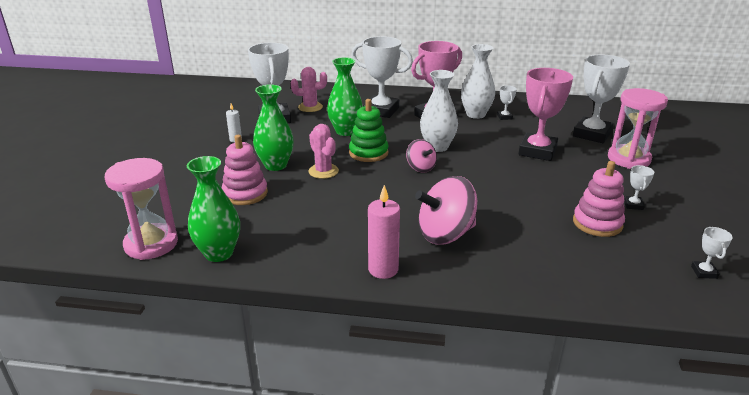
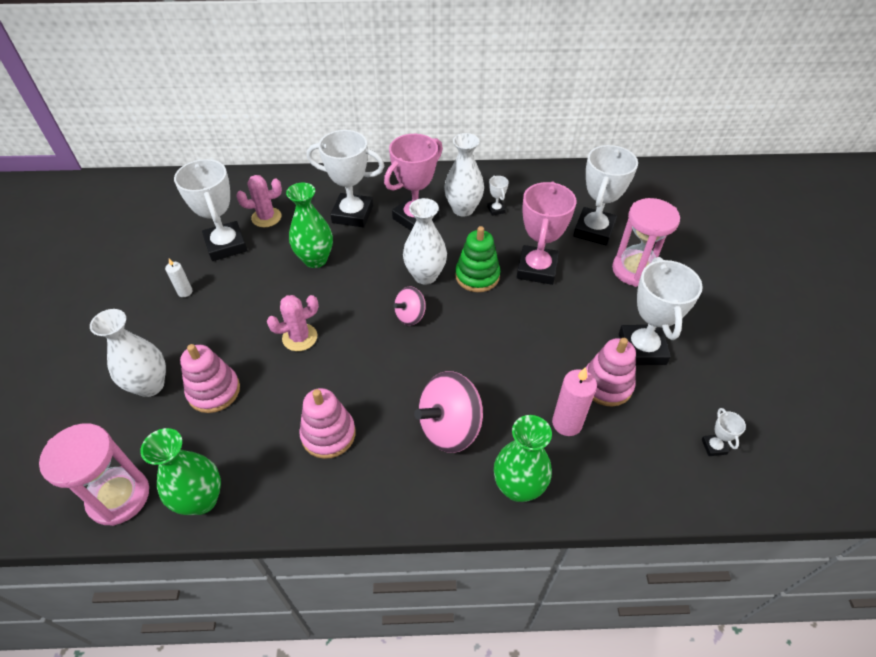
camera: 10 degrees left, 20 degrees up
(194, 186) = (150, 385): none -> white vase
(275, 165) = (241, 334): green vase -> green vase (518, 487)
(323, 171) = (300, 337): pink cactus -> pink cactus turned 75 degrees counterclockwise
(336, 227) = (328, 434): none -> pink stacking toy
(368, 153) = (347, 296): green stacking toy -> green stacking toy (477, 276)
(383, 269) = (389, 497): pink candle -> pink candle (567, 423)
(420, 168) = (410, 316): pink spinning top -> pink spinning top turned 90 degrees clockwise
(633, 205) = (642, 349): white trophy -> white trophy, size x2.34

